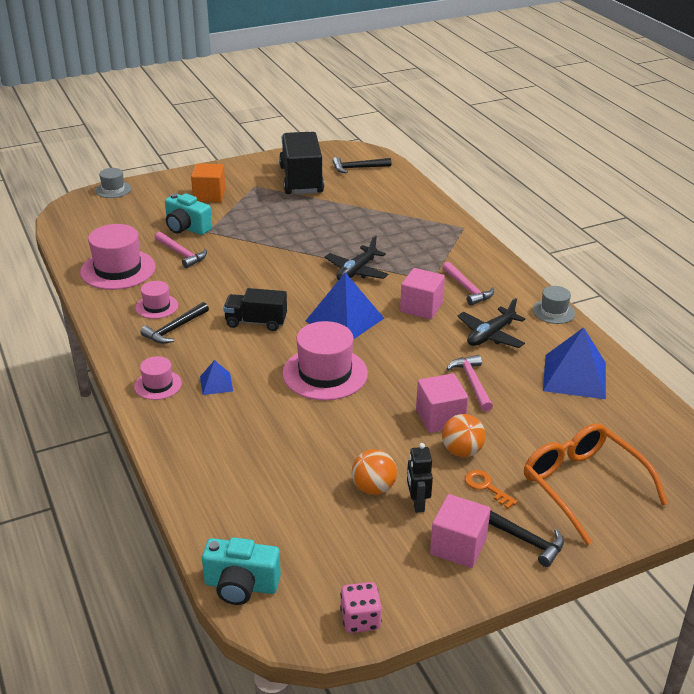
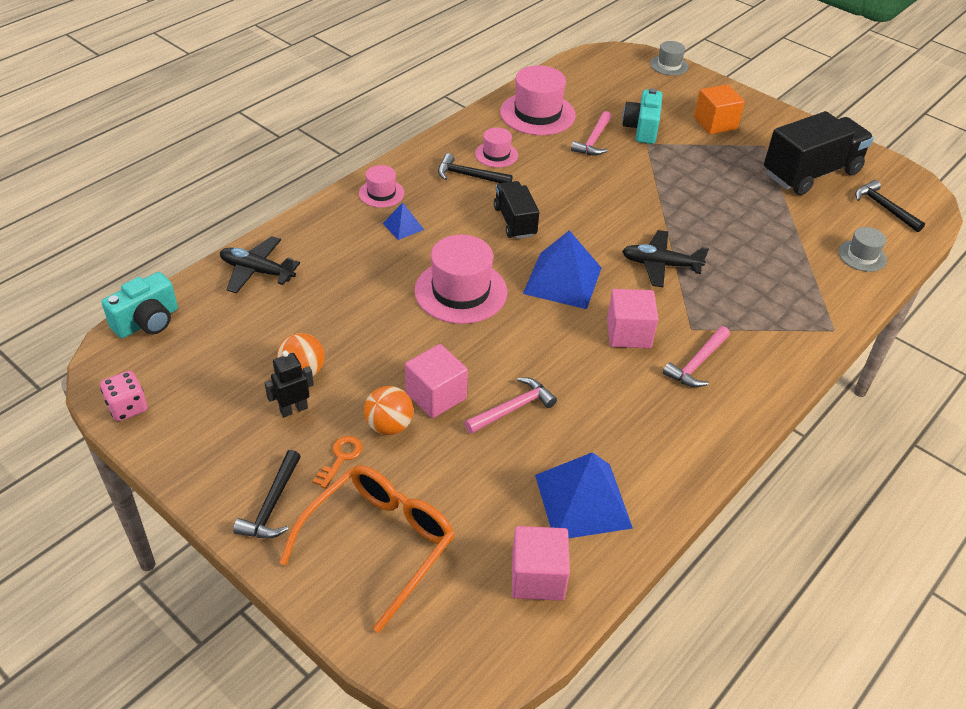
camera: 65 degrees right, 10 degrees up
(241, 585) = (147, 322): turquoise camera -> turquoise camera turned 120 degrees counterclockwise
(458, 546) = (243, 455): pink cube -> pink cube (537, 577)
(490, 335) = (615, 405): black plane -> black plane (257, 271)
(553, 312) = (709, 455): grey hat -> grey hat (862, 256)

